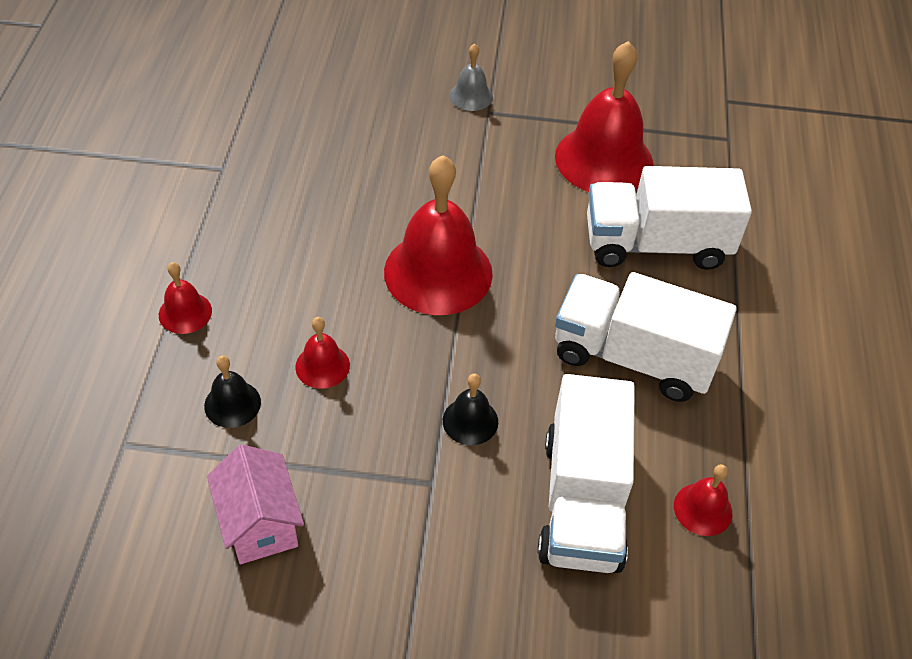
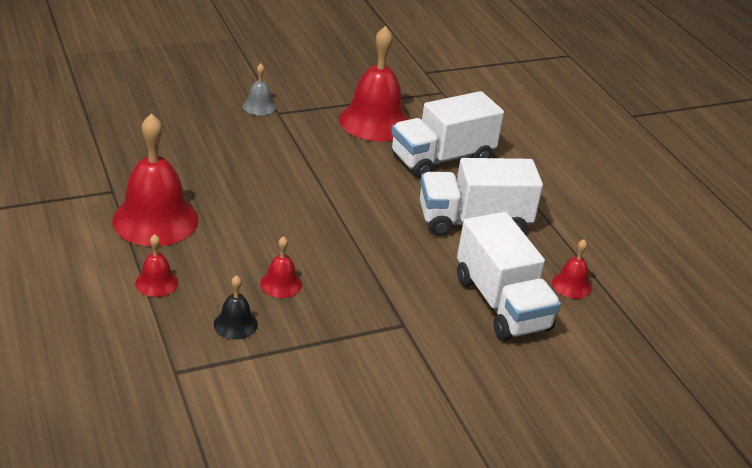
camera: 30 degrees left, 15 degrees down
(260, 524) = (310, 383): pink house -> none
(438, 272) = (316, 210): red bell -> red bell (155, 219)
(470, 421) = (402, 284): black bell -> none

